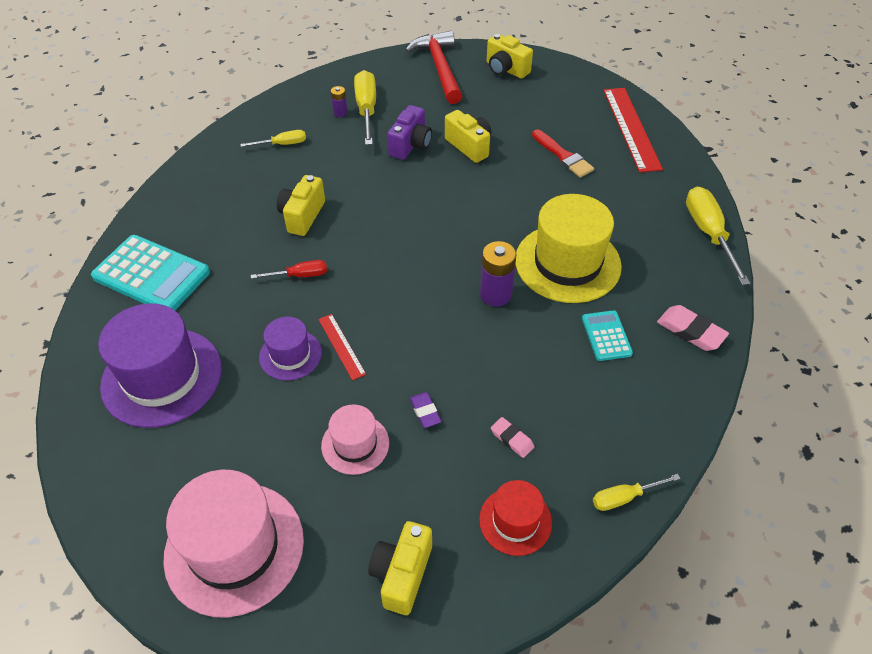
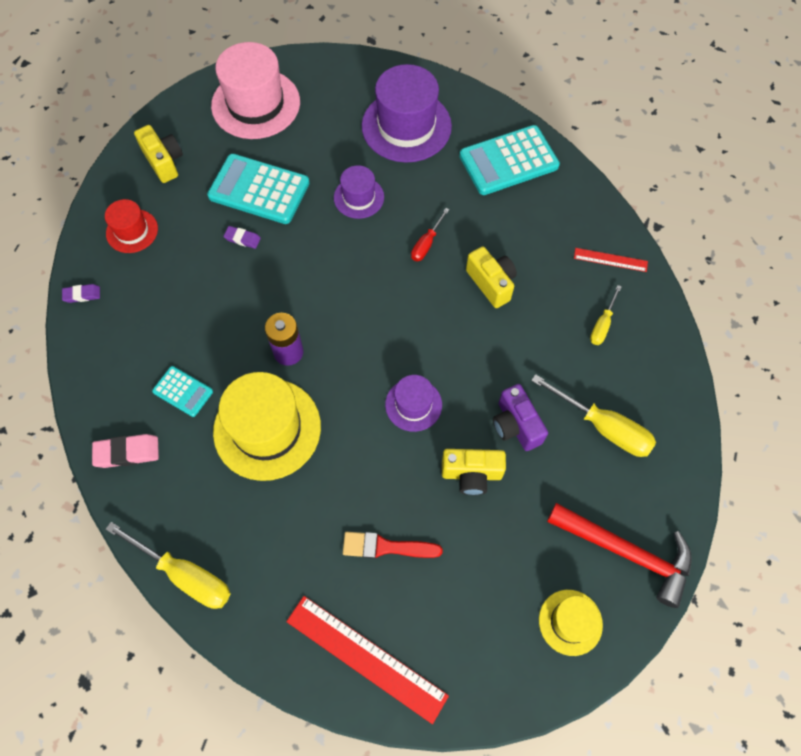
camera: 130 degrees right, 15 degrees up
(340, 113) = (616, 400): purple battery -> none
(341, 346) = (338, 228): red ruler -> red ruler (610, 260)
(355, 444) = (259, 190): pink hat -> turquoise calculator
(454, 199) = (413, 405): none -> purple hat
(506, 69) = (570, 622): yellow camera -> yellow hat
(512, 439) = (176, 269): pink eraser -> none
(624, 497) = (82, 295): yellow screwdriver -> purple eraser

